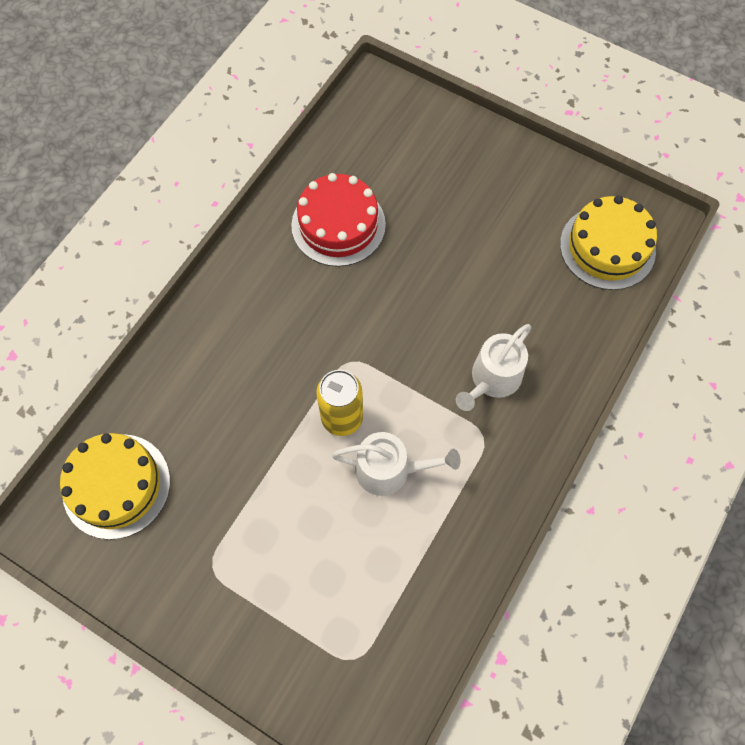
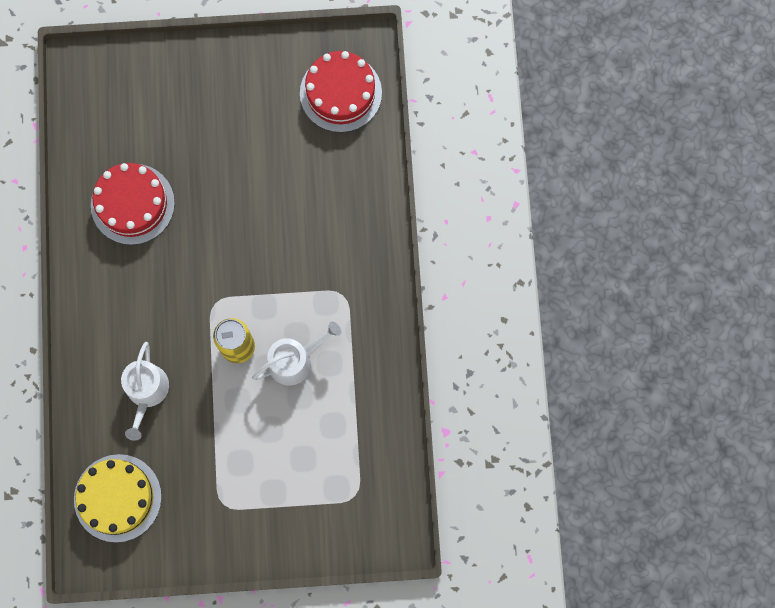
camera: 35 degrees left, 10 degrees up
(492, 379) = (322, 249): white watering can -> white watering can (146, 392)
(607, 247) = (340, 93): yellow cake -> red cake

